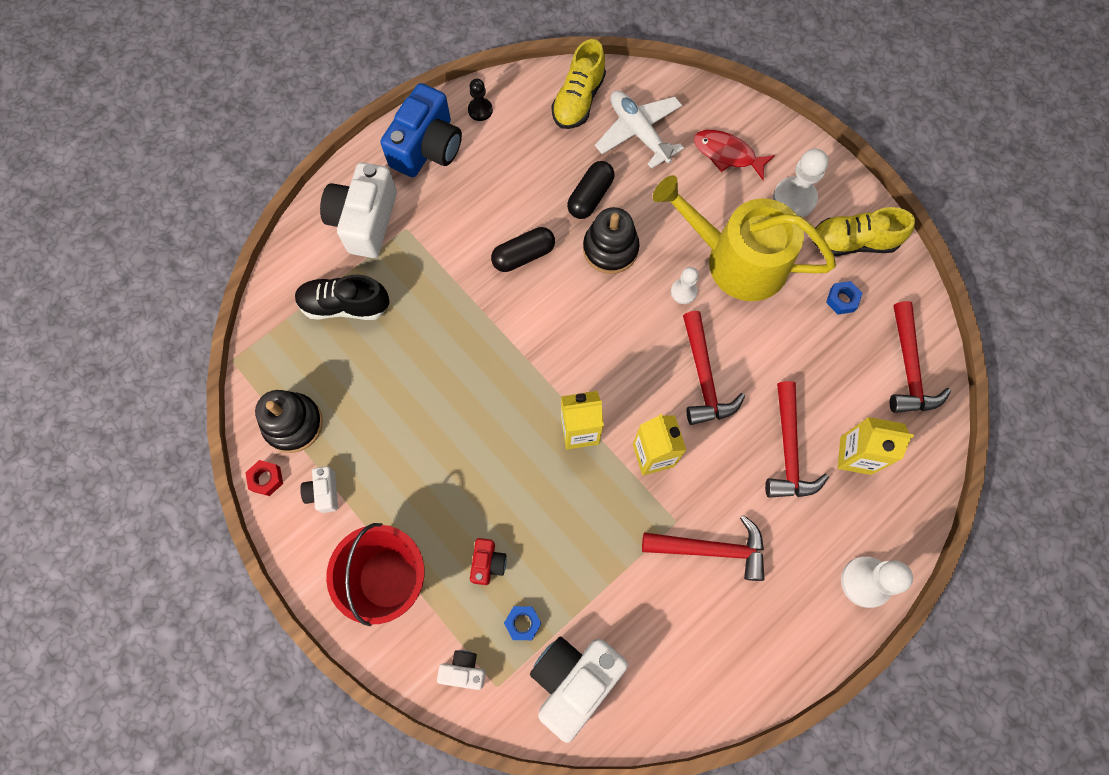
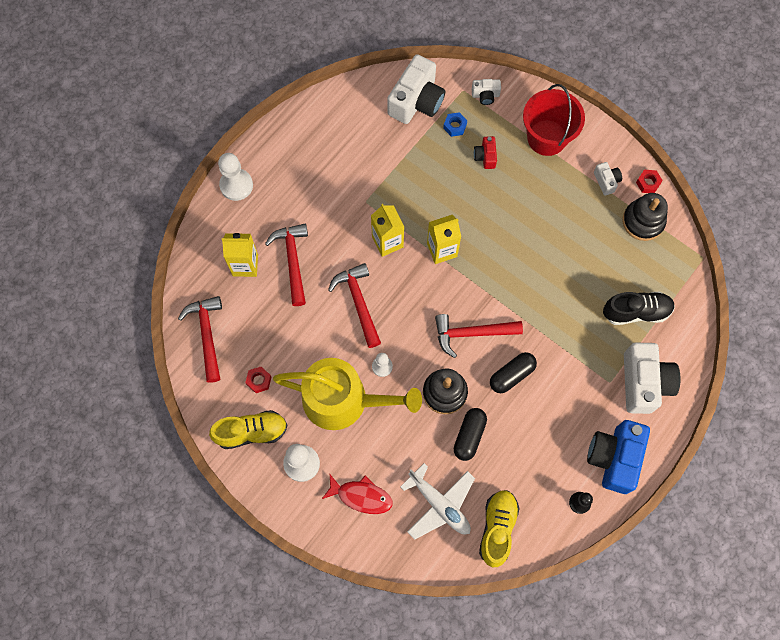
camera: 170 degrees right, 0 degrees up
(712, 549) = (339, 189): red hammer -> red hammer (471, 333)
(842, 300) = (259, 381): blue nut -> red nut

